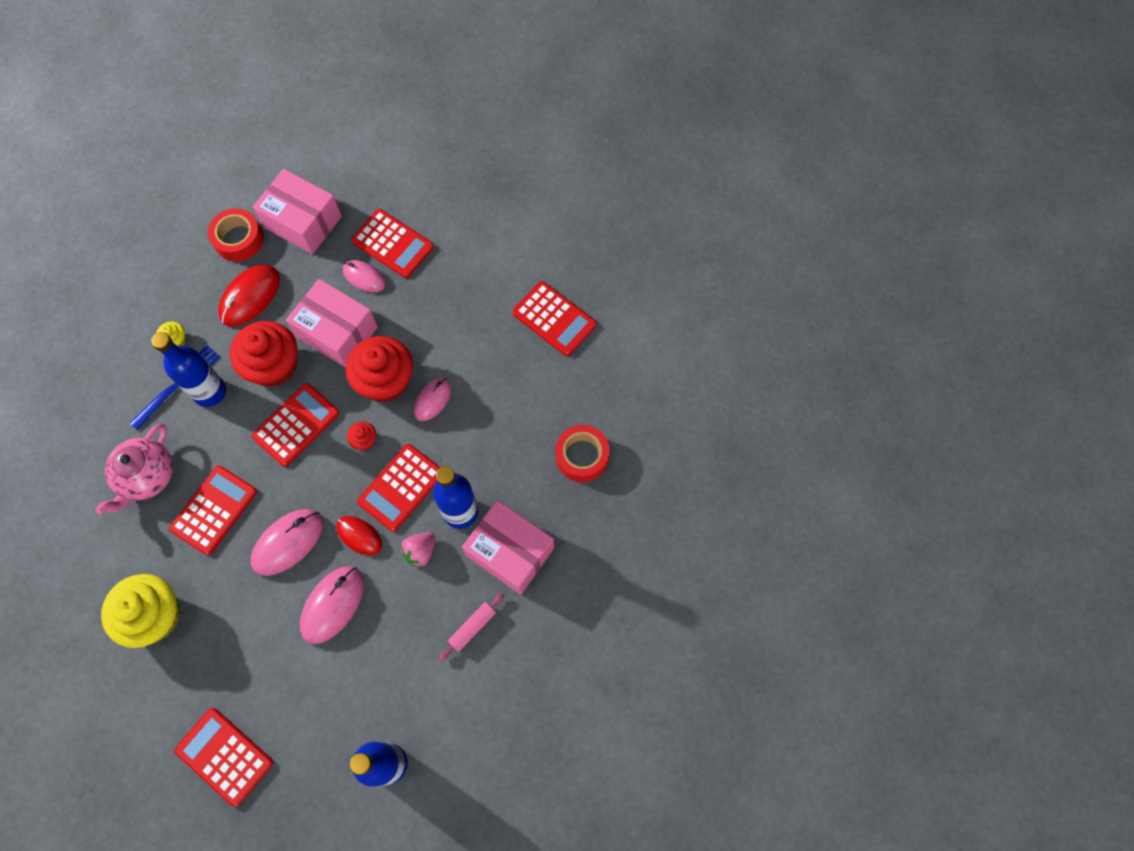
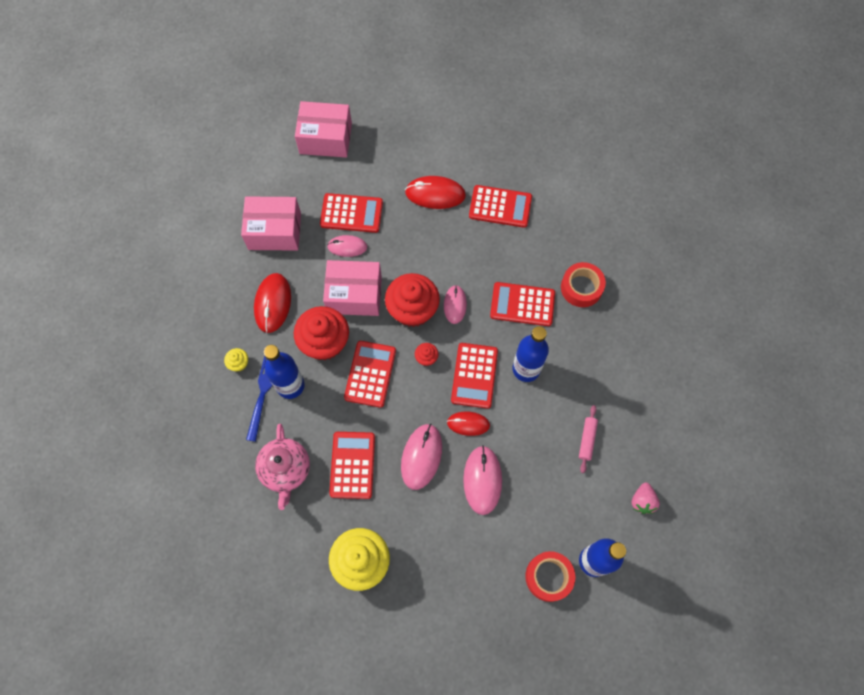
camera: 30 degrees left, 0 degrees up
(224, 756) = (479, 625): red calculator -> red calculator (522, 304)
(239, 239) = (235, 268): red tape -> red tape (548, 577)
(420, 551) = (517, 410): pink strawberry -> pink strawberry (642, 501)
(493, 269) = (435, 194): none -> red mouse
(510, 552) = (577, 376): pink box -> pink box (325, 138)

